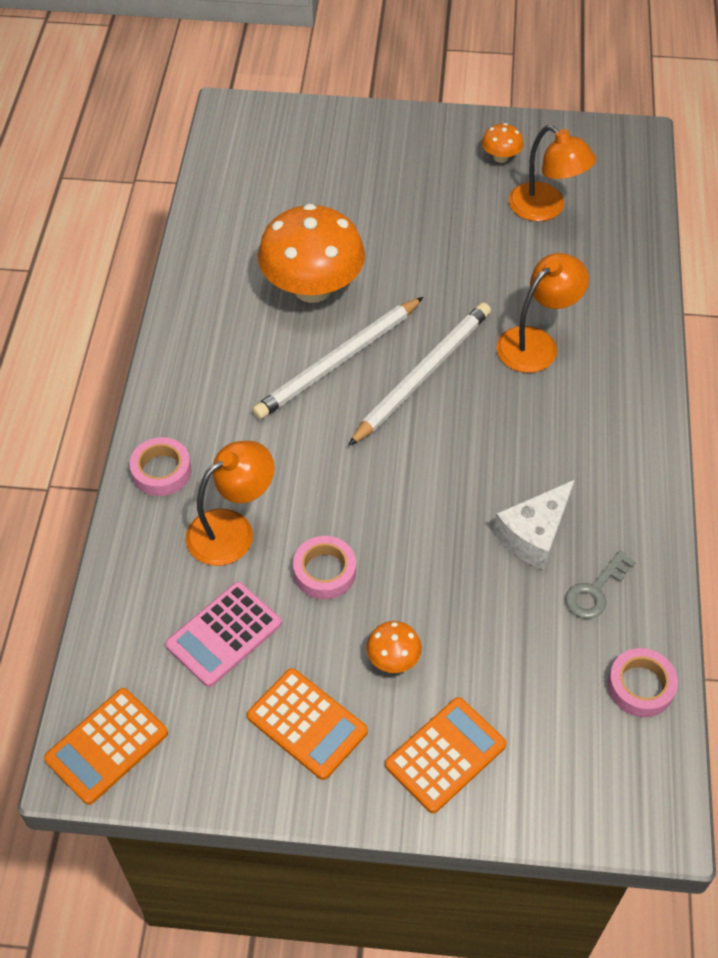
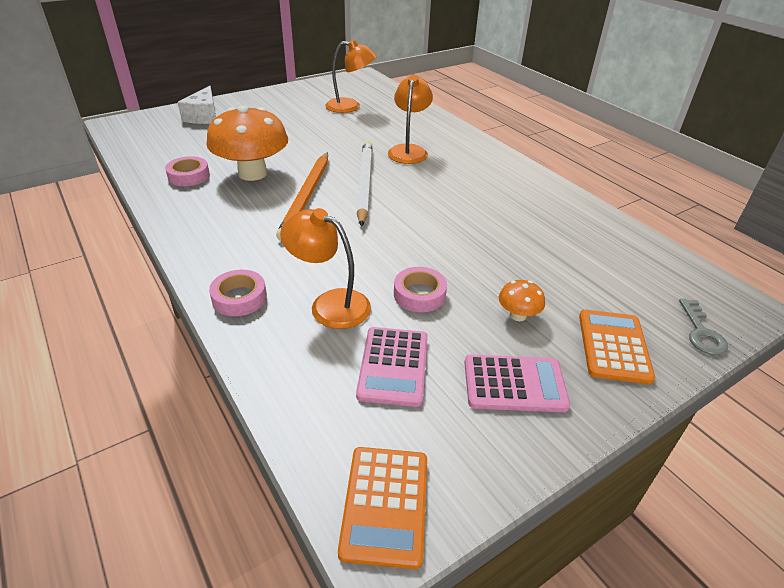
camera: 40 degrees left, 15 degrees down
(232, 529) = (330, 304): orange lamp -> orange lamp turned 75 degrees counterclockwise
(307, 724) = (514, 384): orange calculator -> pink calculator
(338, 362) = (306, 197): white pencil -> orange pencil
(500, 157) = (304, 97): orange mushroom -> none
(534, 535) = (512, 220): white cheese -> white cheese (204, 116)
(595, 591) = (573, 228): grey key -> grey key (701, 332)
(640, 686) = (651, 255): pink tape -> pink tape (189, 176)

